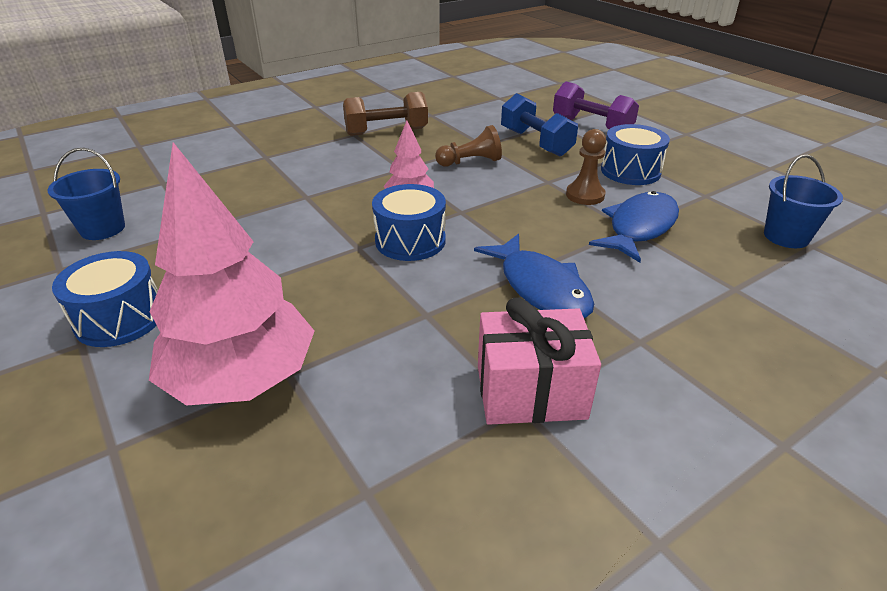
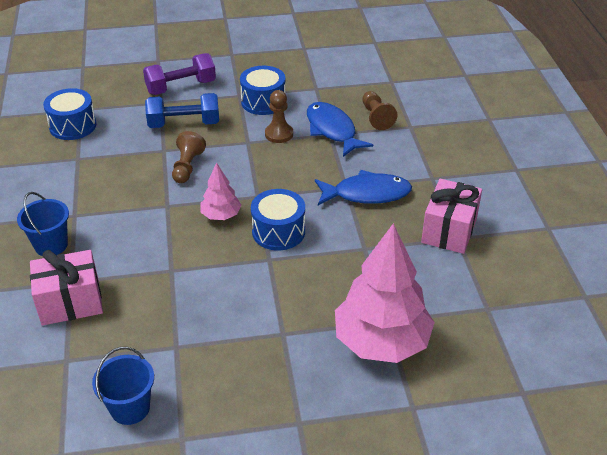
camera: 65 degrees left, 5 degrees up
(120, 318) = (280, 399): blue drum -> blue drum (73, 126)
(238, 164) = (70, 302): none -> pink gift
(386, 132) = (88, 194): brown dumbbell -> none
(712, 254) = (376, 117): none -> brown pawn
(786, 236) = (378, 85): blue bucket -> blue bucket (51, 245)

